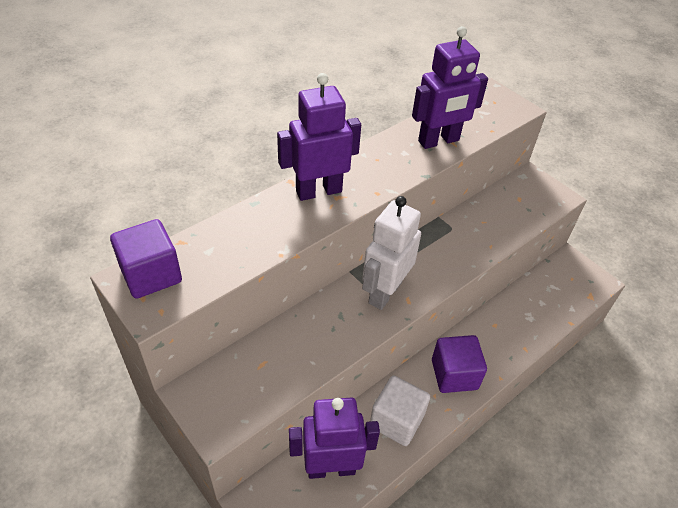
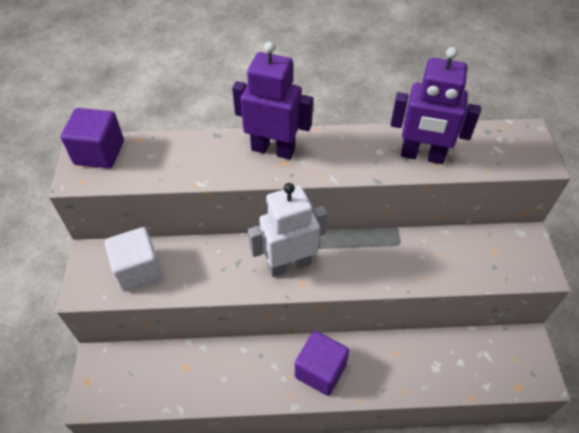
camera: 40 degrees right, 5 degrees up
(331, 468) = (165, 375): purple robot -> none
(396, 420) = (242, 374): white cube -> white cube (138, 270)

